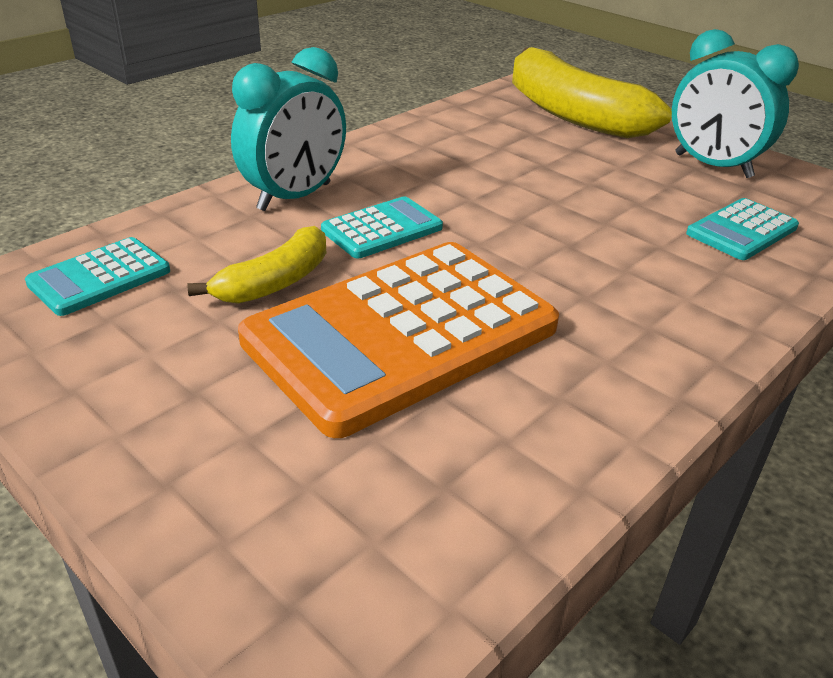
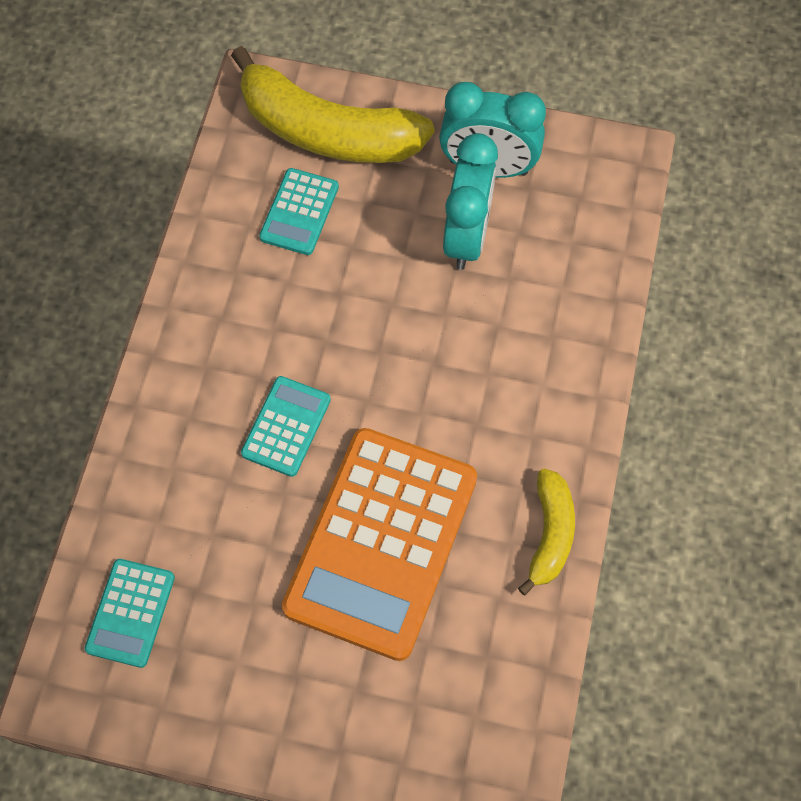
camera: 30 degrees left, 30 degrees up
(275, 282) = (258, 540): yellow banana -> yellow banana (550, 534)
(294, 197) = (186, 422): turquoise clock -> turquoise clock (467, 236)
(741, 230) = (546, 267): turquoise calculator -> turquoise calculator (299, 212)

